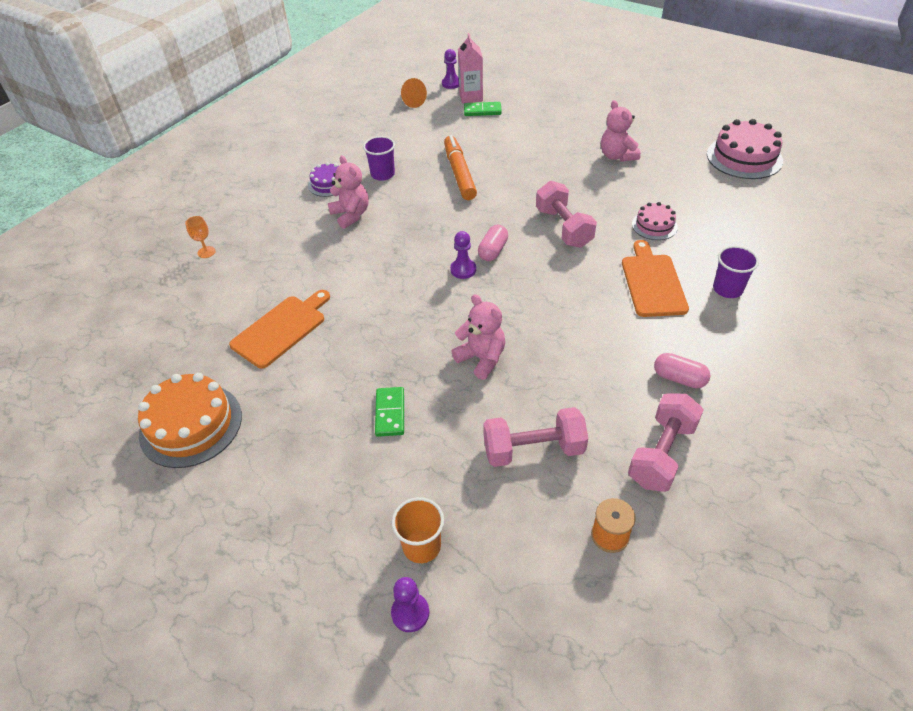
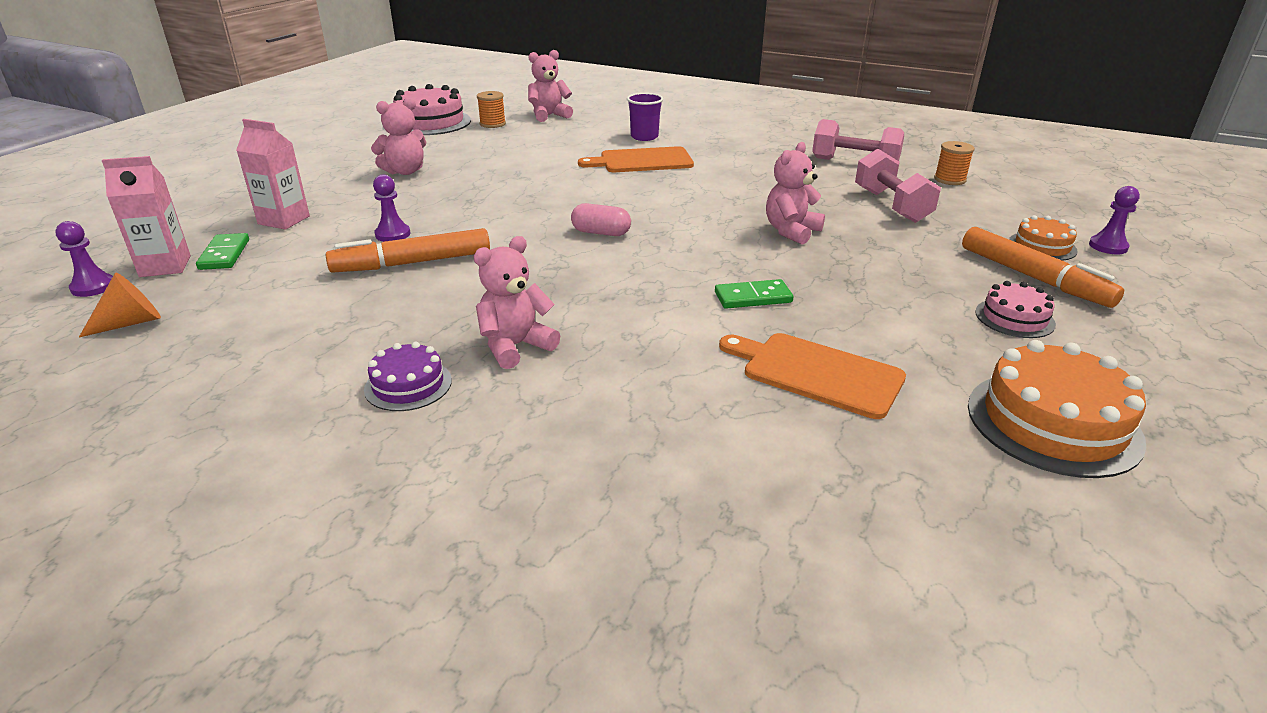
camera: 100 degrees left, 15 degrees down
(206, 252) = (641, 515): orange goblet -> none
(363, 505) = (1033, 277): none -> orange marker
(382, 174) = (392, 328): purple cup -> none
(390, 413) = (905, 274): green domino -> green domino (753, 297)
(421, 546) = (1042, 246): orange cup -> orange cake
(463, 270) = (642, 248): purple pawn -> purple pawn (393, 234)
(529, 121) = (284, 220): none -> pink carton
(563, 228) = (552, 197): pink dumbbell -> none
(654, 225) = (548, 158): pink cake -> pink cake (1014, 318)
(679, 378) = (766, 155): pink capsule -> none
(748, 191) = (492, 124): none -> orange spool
(785, 225) = (549, 116): none -> pink teddy bear

